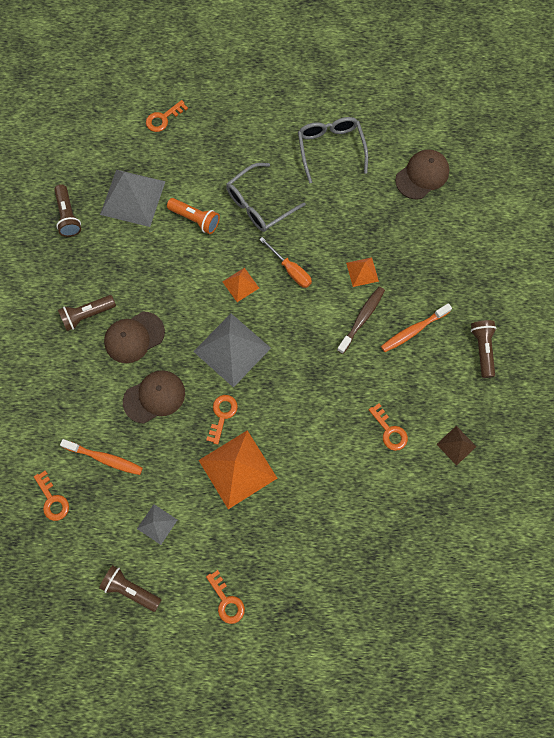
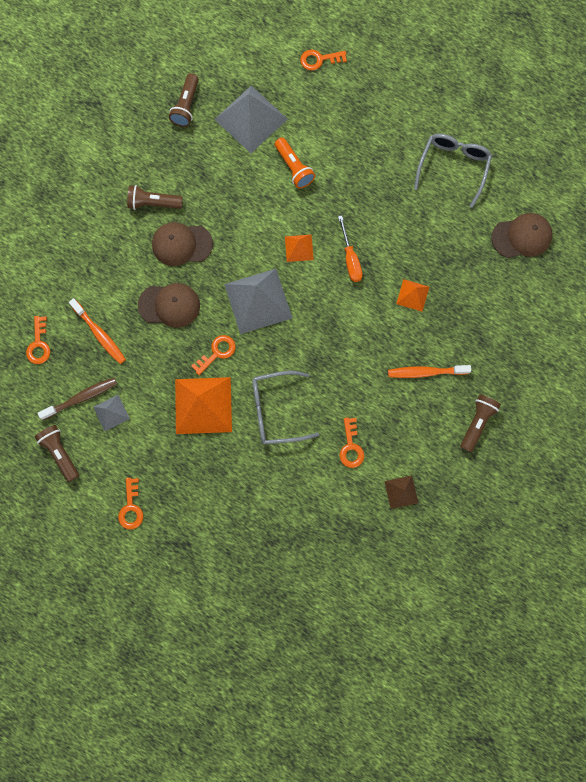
camera: 30 degrees right, 5 degrees up
(259, 204) = (357, 184): grey glasses -> grey glasses (276, 410)
(362, 318) = (387, 336): brown toothbrush -> brown toothbrush (81, 398)

